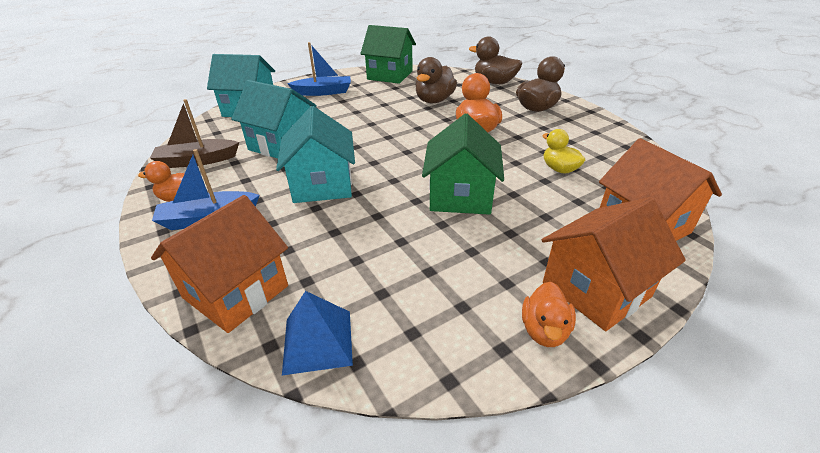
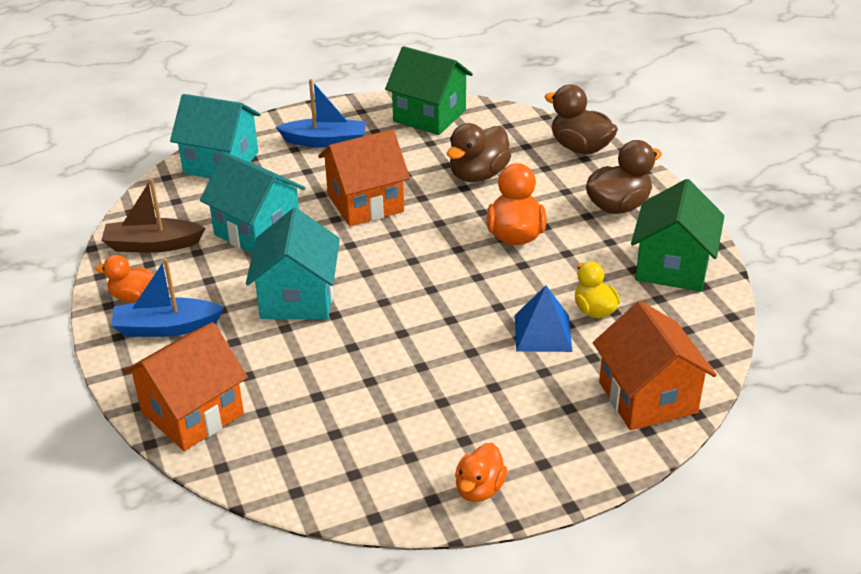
camera: 10 degrees right, 0 degrees up
(318, 341) = (265, 469): blue pyramid -> blue pyramid (543, 333)
(460, 196) = (456, 333): green house -> green house (672, 267)
(595, 289) = (551, 459): orange house -> orange house (365, 203)

